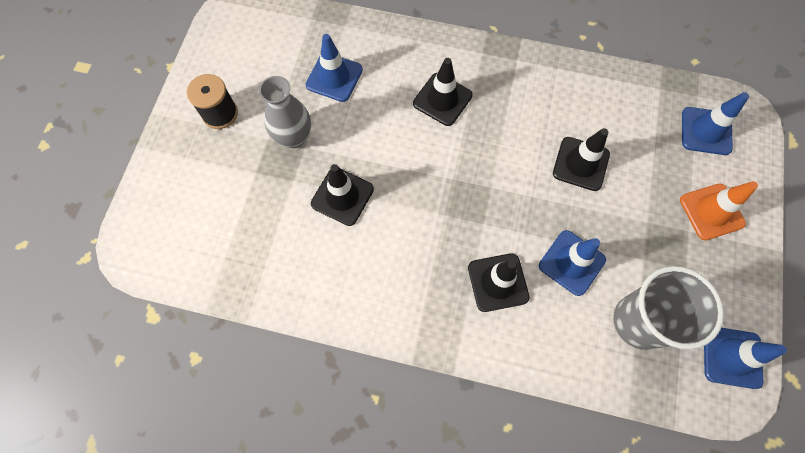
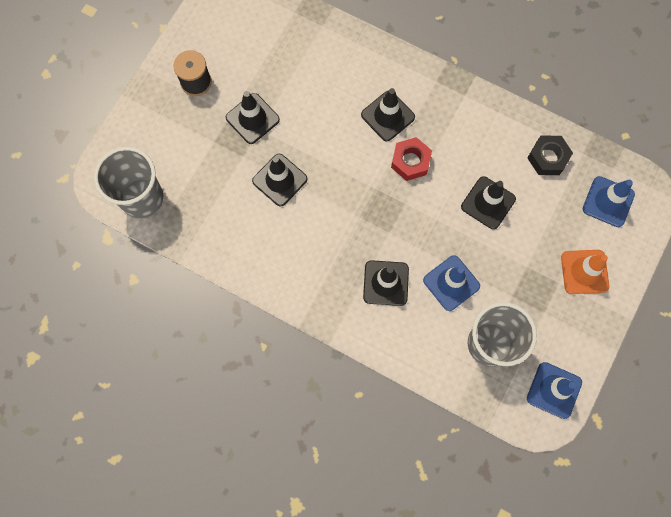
camera: 15 degrees right, 5 degrees up
(184, 257) = (142, 198): none -> grey cup
(294, 137) = (252, 118): grey vase -> black traffic cone
(334, 77) = (300, 73): blue traffic cone -> none
(482, 141) = (410, 161): none -> red nut
(626, 102) = (547, 158): none -> black nut

